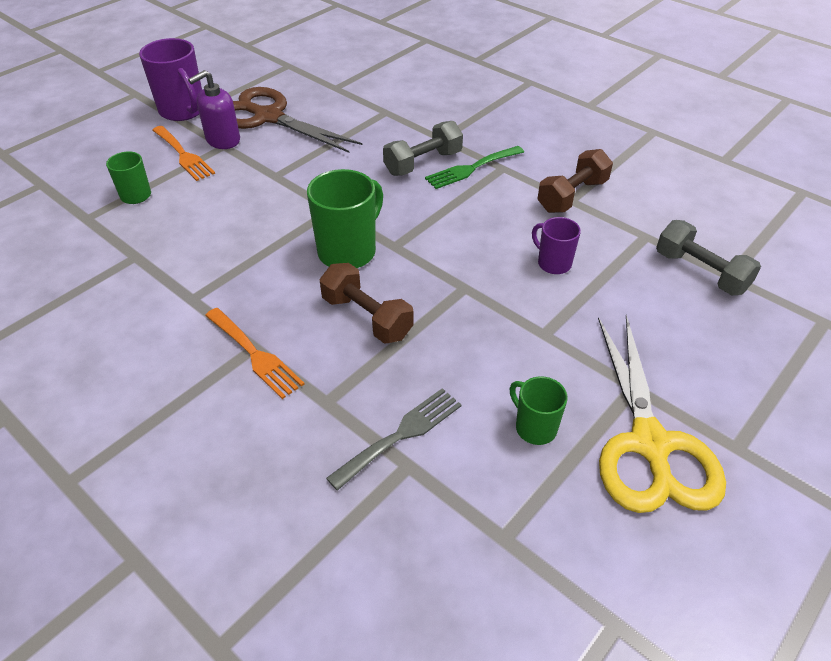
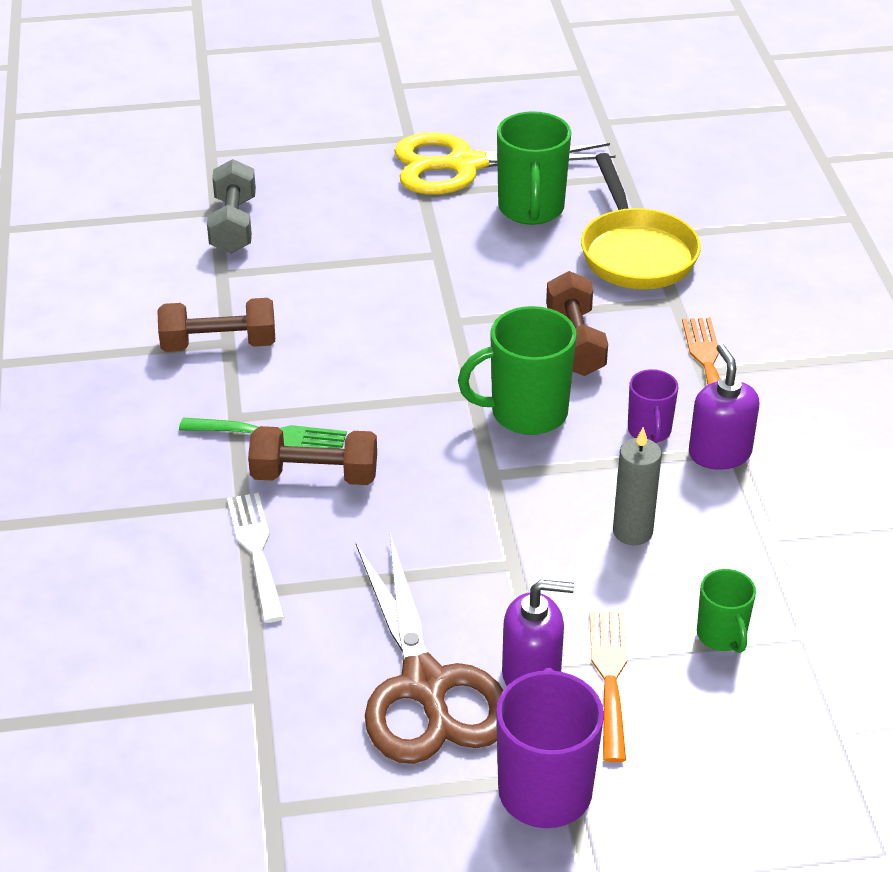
camera: 140 degrees left, 5 degrees down
(200, 291) = (719, 453): none -> purple soap dispenser
(222, 219) = (632, 531): none -> grey candle
(401, 435) = (636, 252): grey fork -> yellow pan
(405, 124) = (256, 551): none -> white fork
(423, 163) = (314, 476): grey dumbbell -> brown dumbbell
(534, 427) = (531, 209): green mug -> green mug, size x1.75
(553, 263) = (345, 297): purple mug -> purple mug (649, 431)
(649, 444) = (464, 165): yellow scissors -> yellow scissors turned 135 degrees counterclockwise

